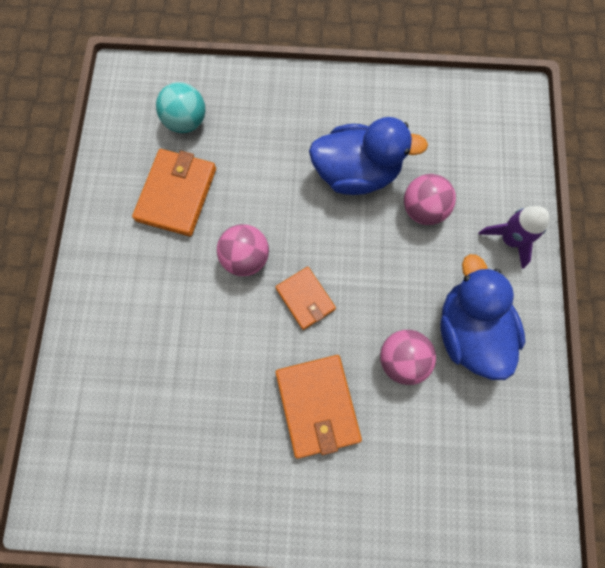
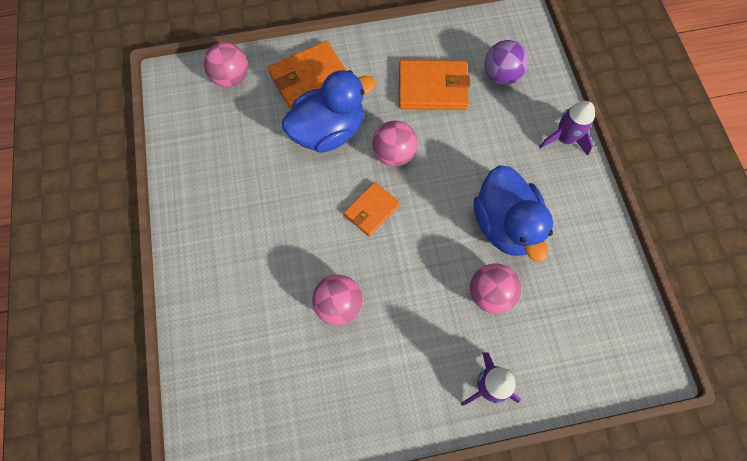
camera: 75 degrees right, 5 degrees down
(78, 425) = (231, 78): none -> pink ball
(186, 121) = (501, 75): turquoise ball -> purple ball
(279, 88) = (564, 139): none -> purple rocket
(317, 405) = (282, 242): orange wallet -> orange wallet (309, 78)
(469, 331) = (382, 361): blue duck -> blue duck (328, 131)

